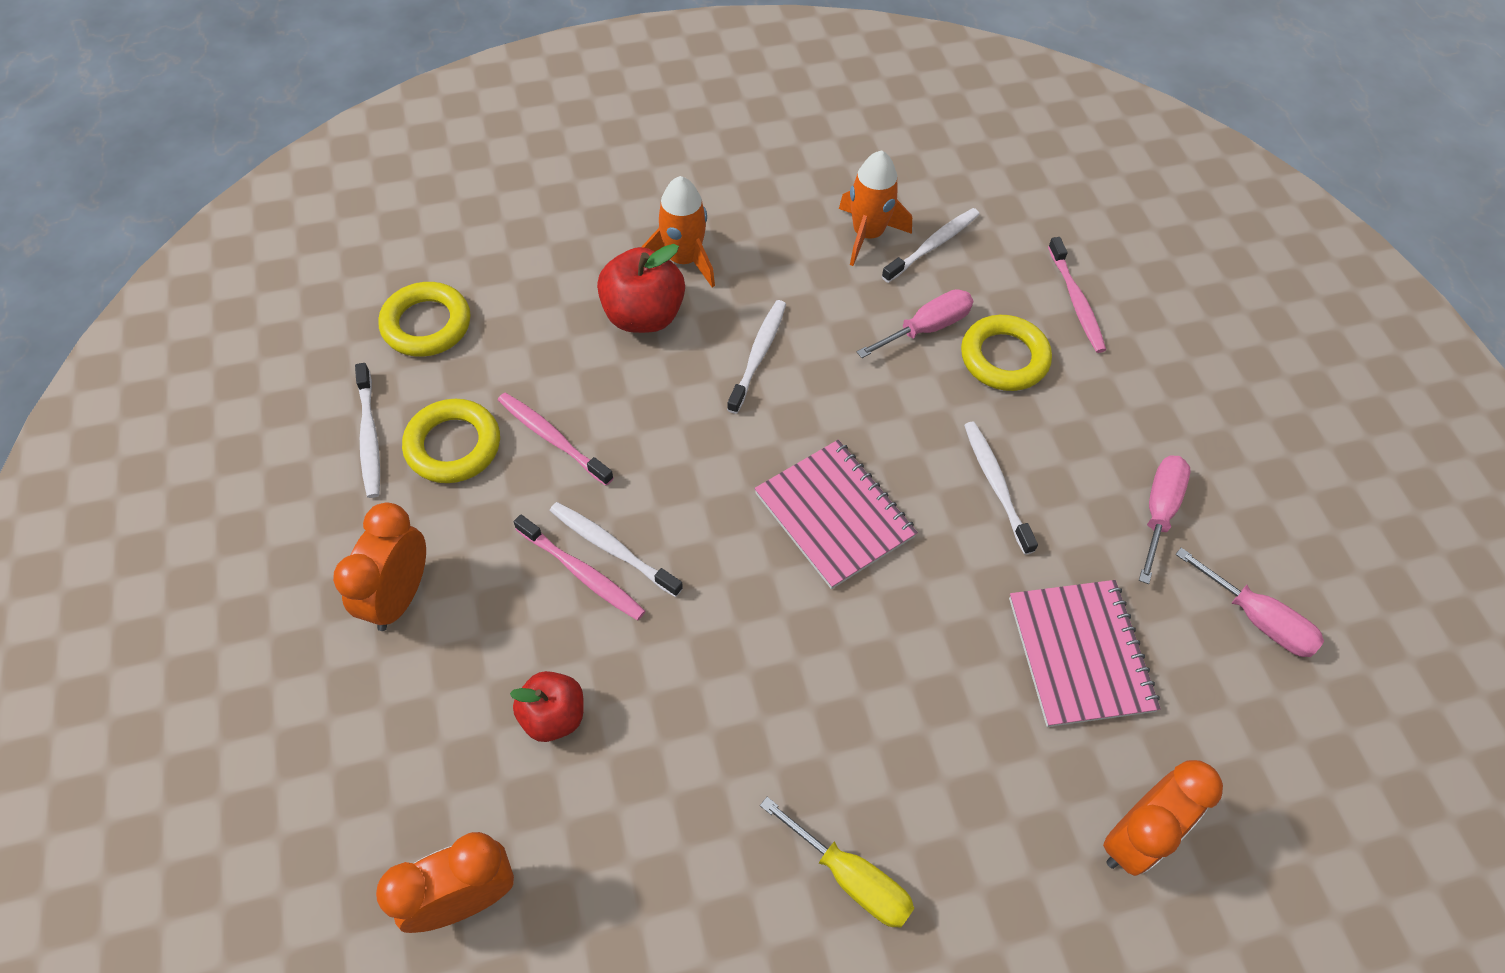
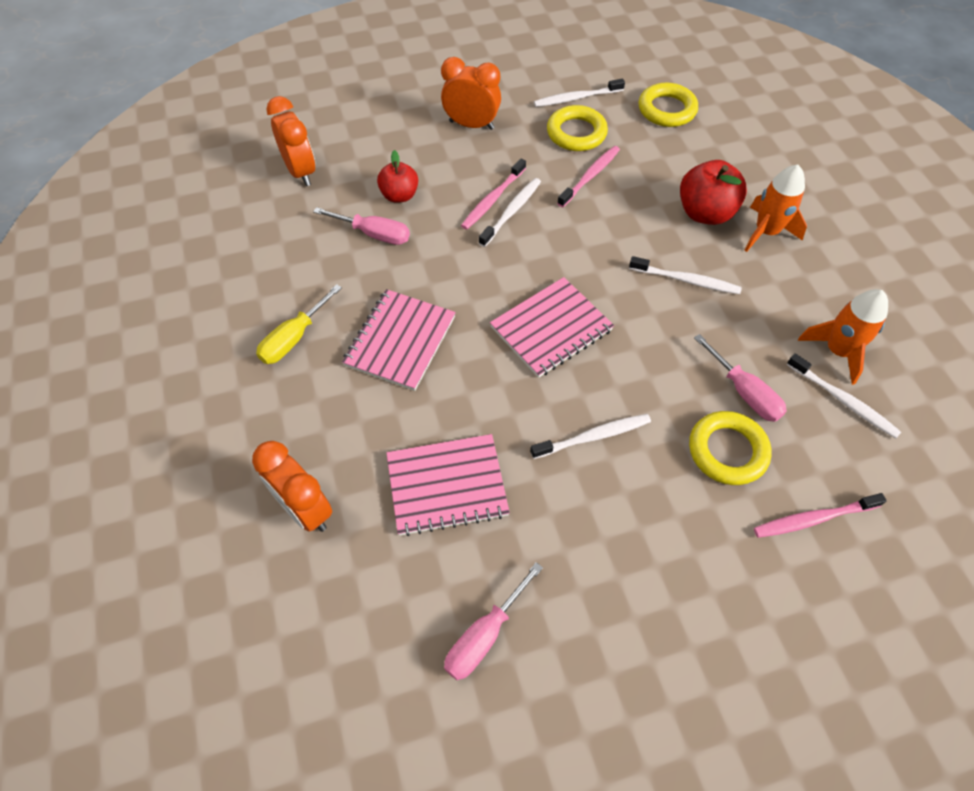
camera: 90 degrees right, 0 degrees up
(855, 713) = (400, 341): none -> pink notebook
(1159, 511) = (585, 565): pink screwdriver -> pink screwdriver (374, 234)

